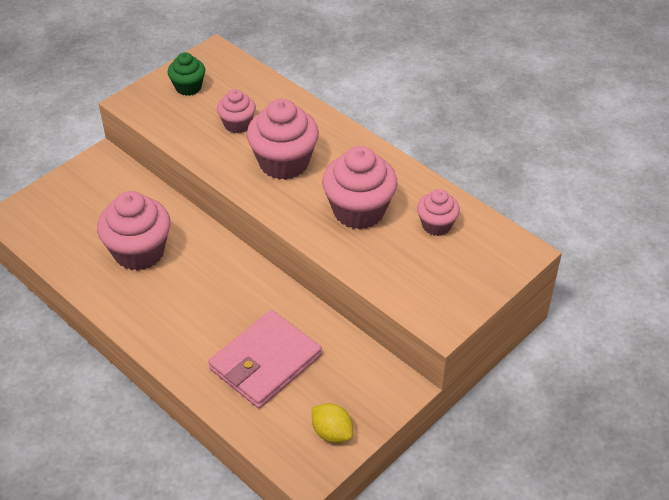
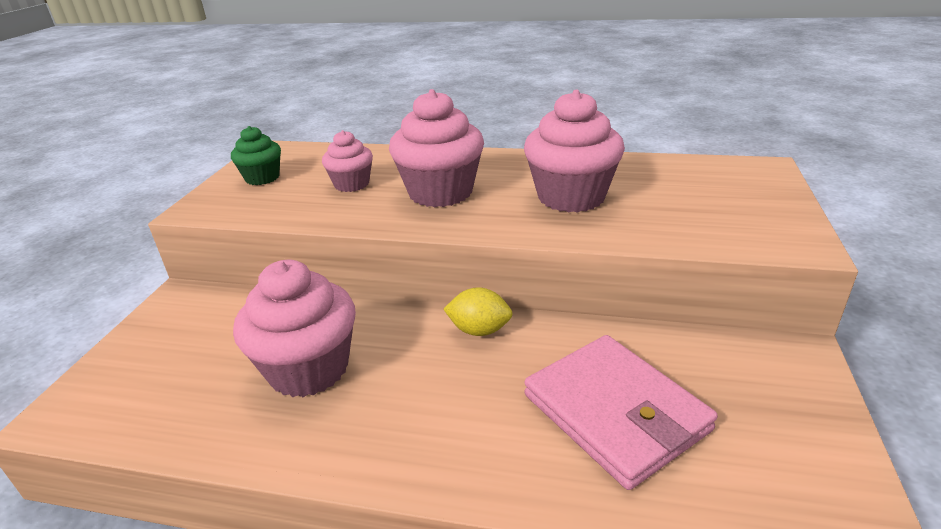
camera: 30 degrees left, 15 degrees down
(265, 362) = (615, 412): pink wallet -> pink wallet turned 45 degrees counterclockwise
(332, 433) = (808, 453): yellow lemon -> yellow lemon (479, 330)
(436, 225) = (661, 179): pink cupcake -> none

